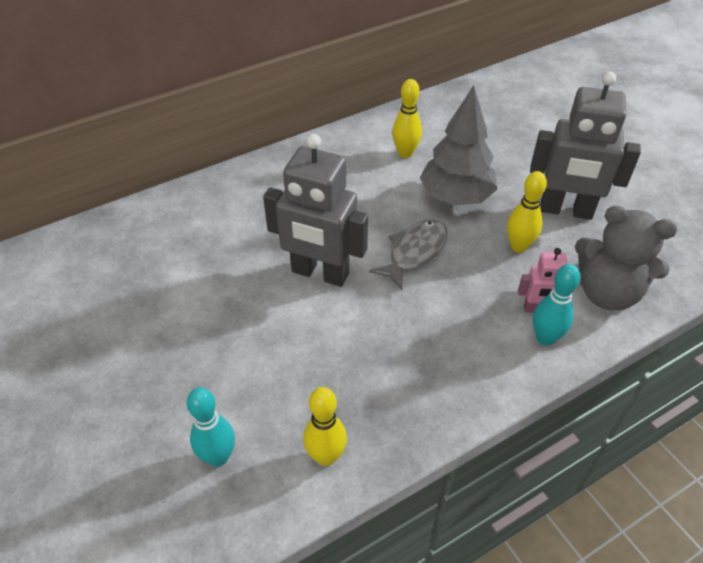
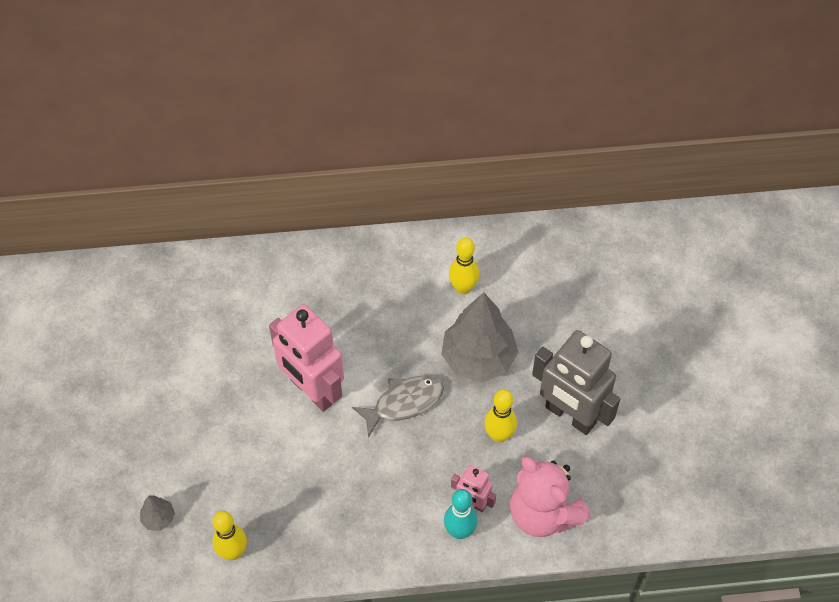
camera: 25 degrees right, 10 degrees up
(218, 457) = (158, 518): turquoise bowling pin -> grey tree
(320, 273) = (312, 391): grey robot -> pink robot
(607, 293) = (543, 513): grey teddy bear -> pink teddy bear

